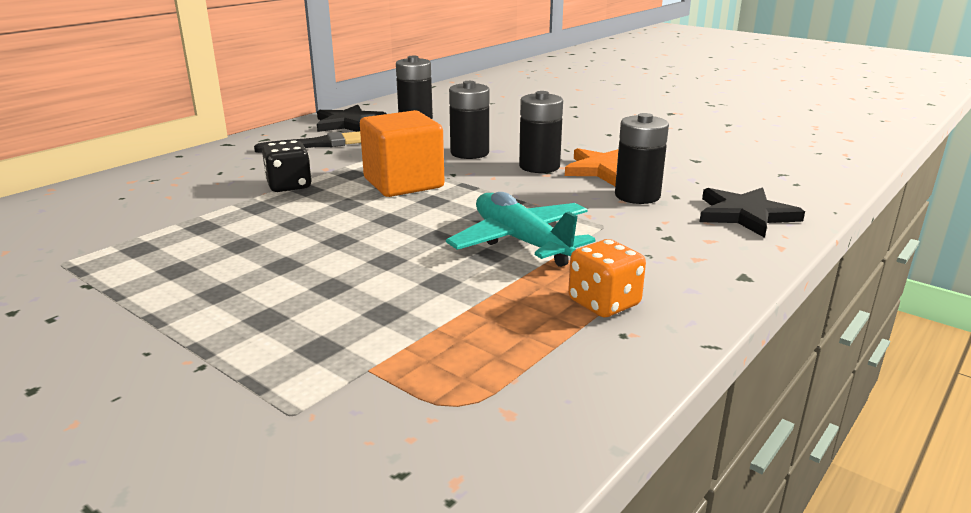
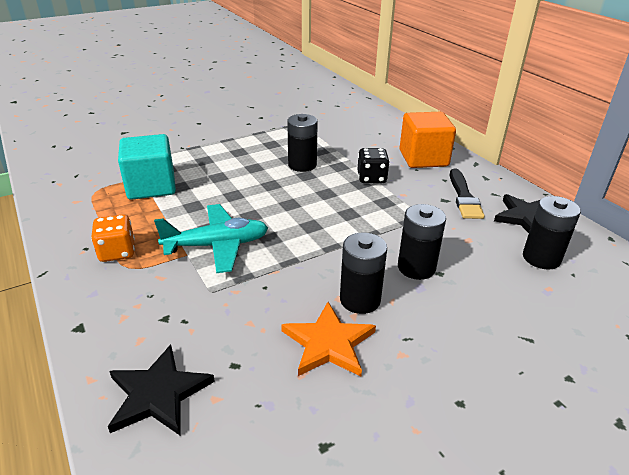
camera: 110 degrees right, 10 degrees up
(399, 342) = (151, 186): none -> turquoise cube
(403, 183) = (353, 220): orange cube -> orange cube (423, 158)
(637, 196) = (251, 336): black battery -> black battery (302, 165)

